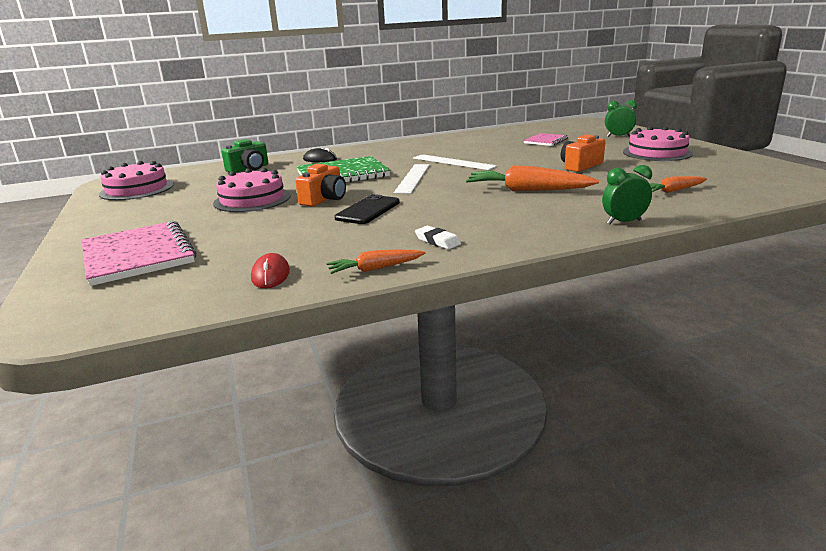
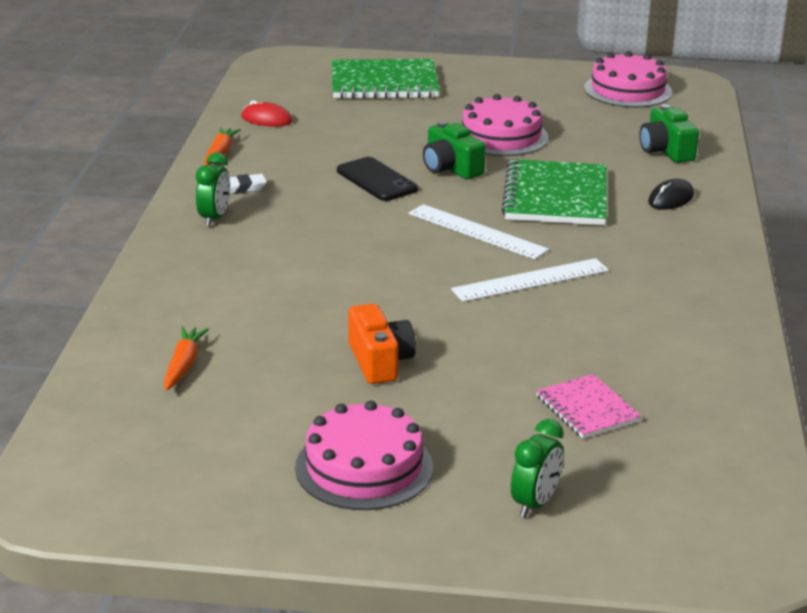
camera: 115 degrees right, 5 degrees up
(138, 255) = (384, 83): pink notebook -> green notebook
(324, 199) = (450, 168): orange camera -> green camera
(527, 190) = (322, 279): orange carrot -> none
(623, 222) = (147, 285): green clock -> green clock (214, 218)

